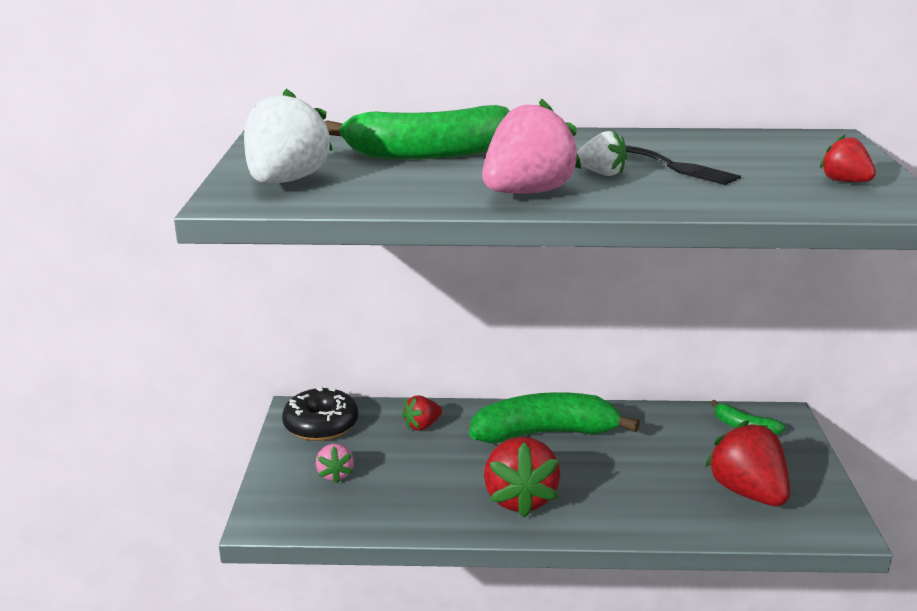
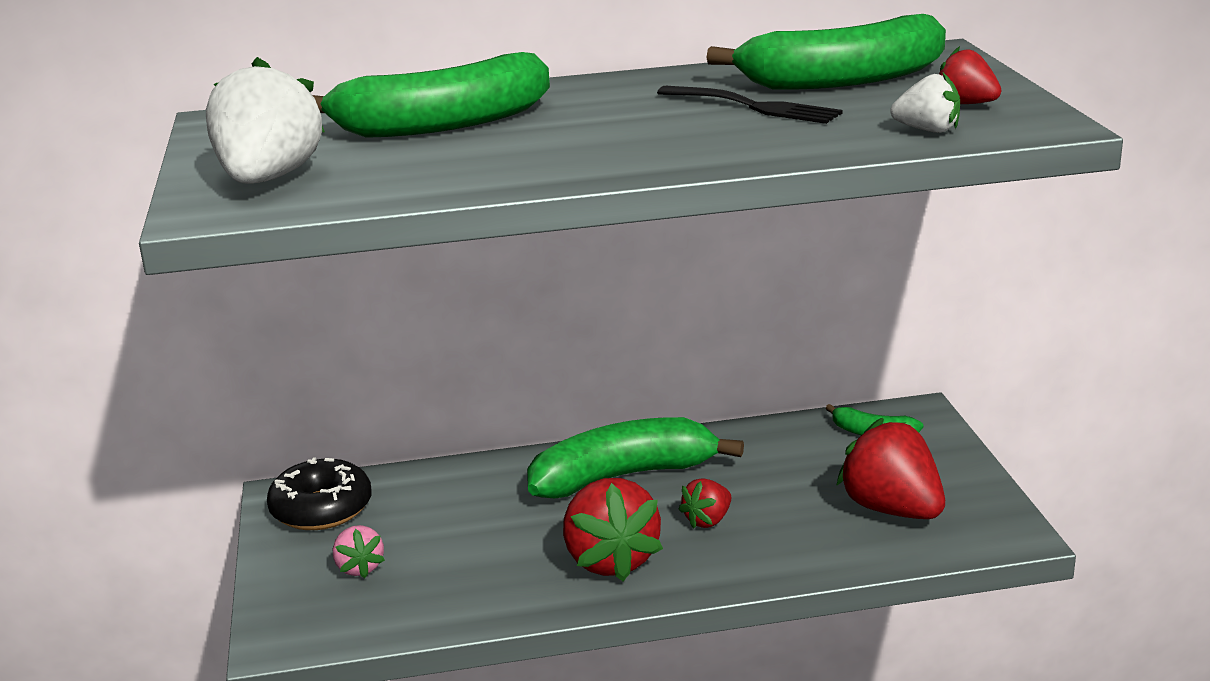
camera: 10 degrees left, 0 degrees up
(422, 426) = (459, 490): red strawberry -> red strawberry (708, 520)
(526, 193) = (587, 159): pink strawberry -> none
(601, 173) = (671, 125): white strawberry -> white strawberry (927, 130)
(748, 152) = (842, 80): none -> green banana

